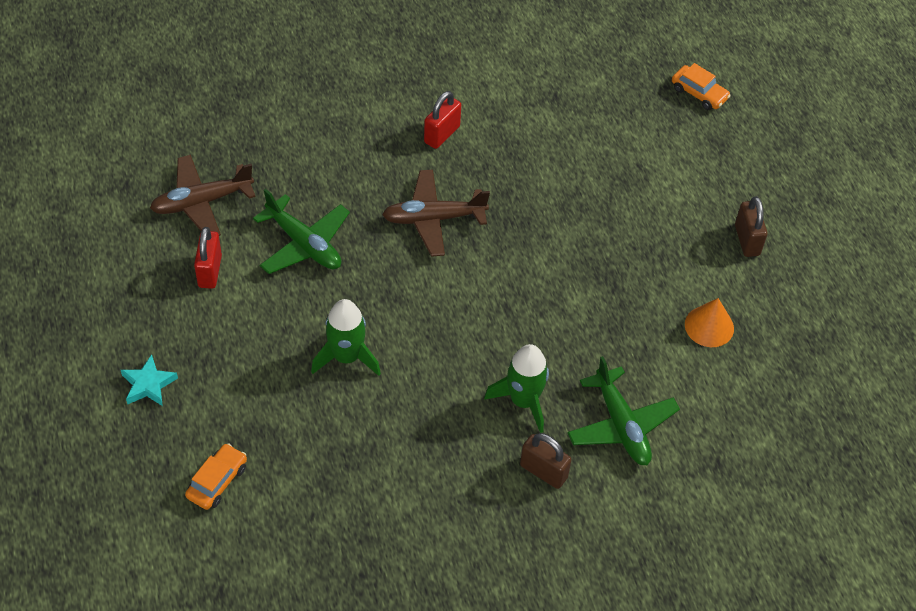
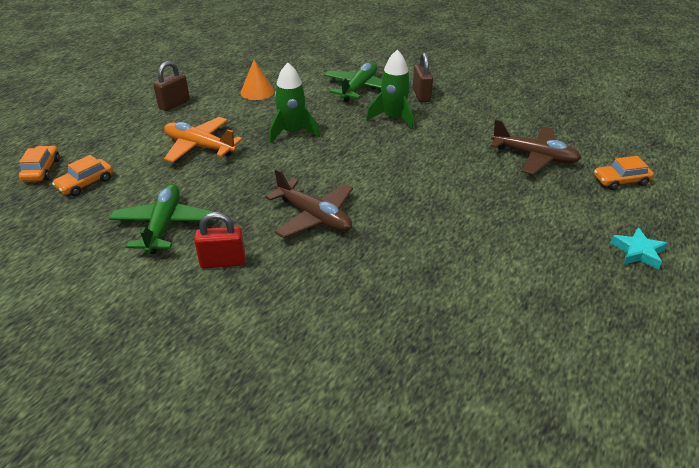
camera: 130 degrees left, 15 degrees down
(202, 202) = (481, 352): brown plane -> brown plane (534, 157)
(210, 271) = (524, 292): red padlock -> none
(304, 244) = (426, 262): green plane -> green plane (164, 225)
(346, 357) = (472, 186): green rocket -> green rocket (292, 132)
(630, 212) = (200, 147): none -> orange plane
(644, 110) = (86, 183): none -> orange car

